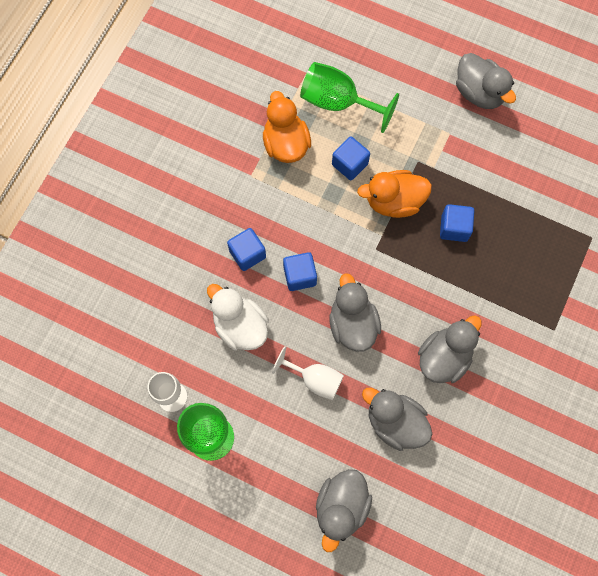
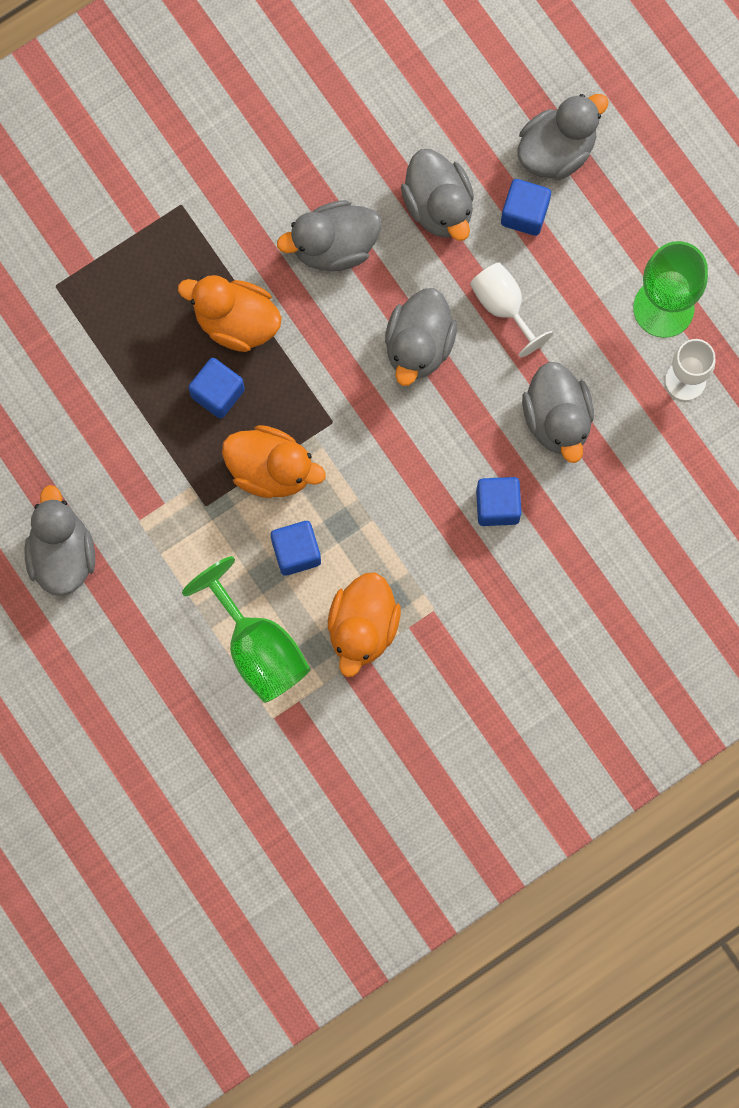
camera: 150 degrees left, 5 degrees up
(240, 326) = (557, 419): white duck -> grey duck
(300, 276) = (448, 441): blue cube -> blue cube (524, 213)
(472, 276) = (236, 322): none -> orange duck

